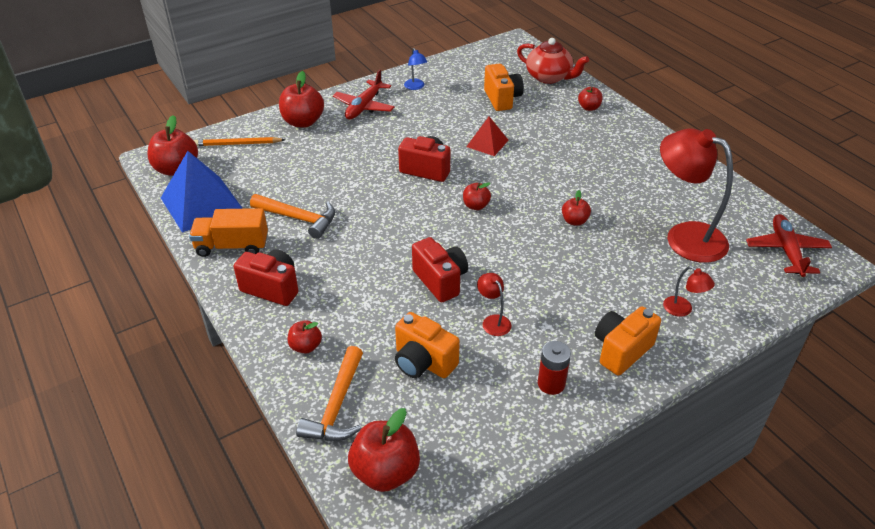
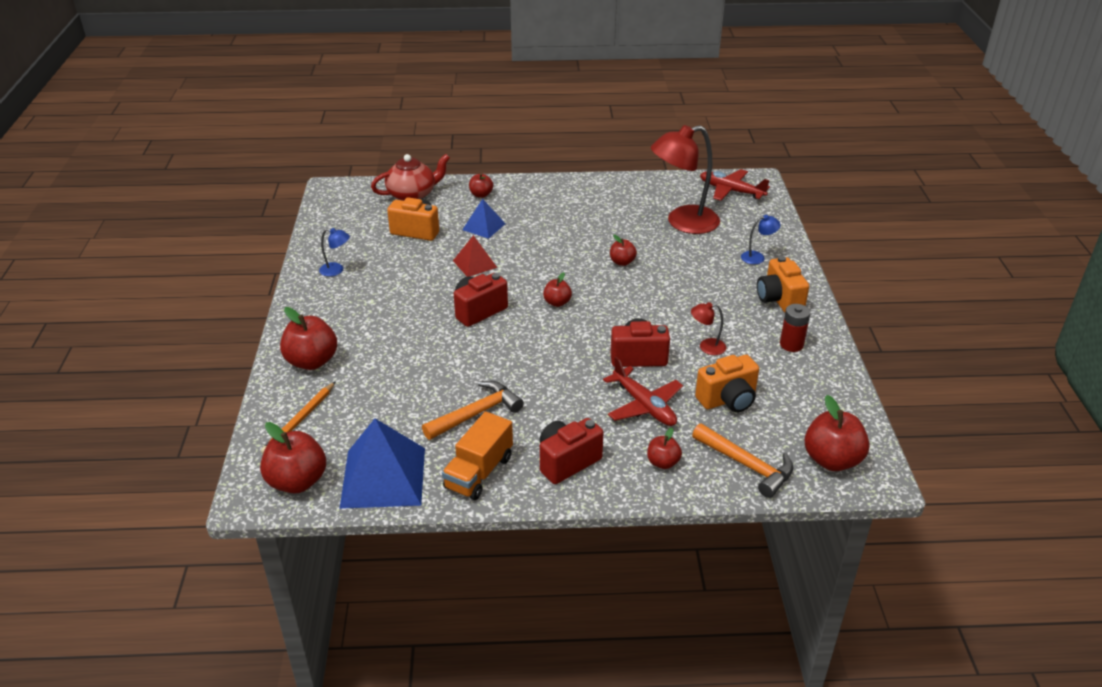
camera: 60 degrees left, 5 degrees down
(364, 107) = (332, 313): red plane -> red plane (644, 405)
(544, 127) = (483, 226): none -> blue pyramid
(682, 310) = (757, 257): red lamp -> blue lamp

